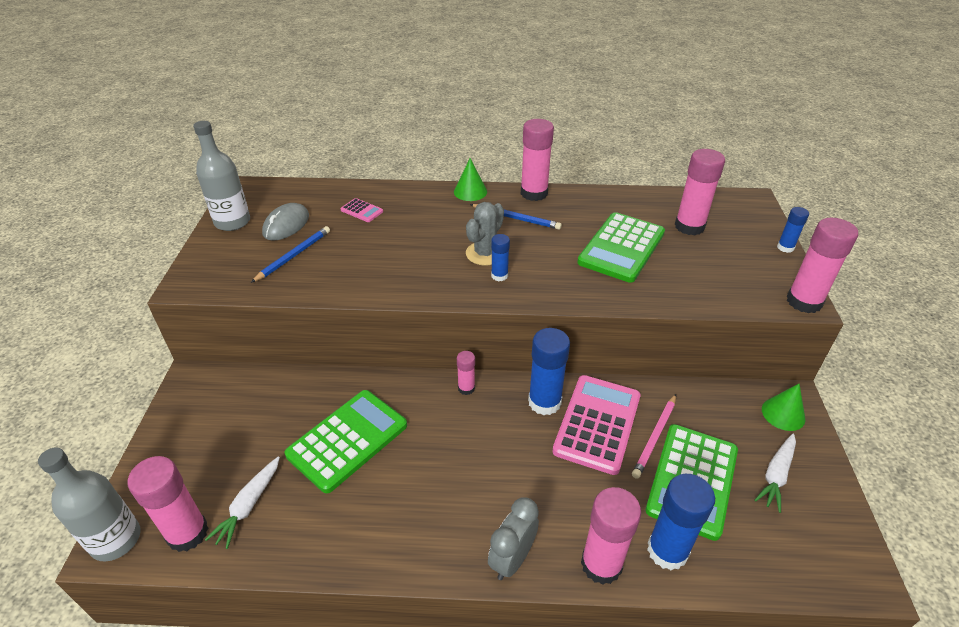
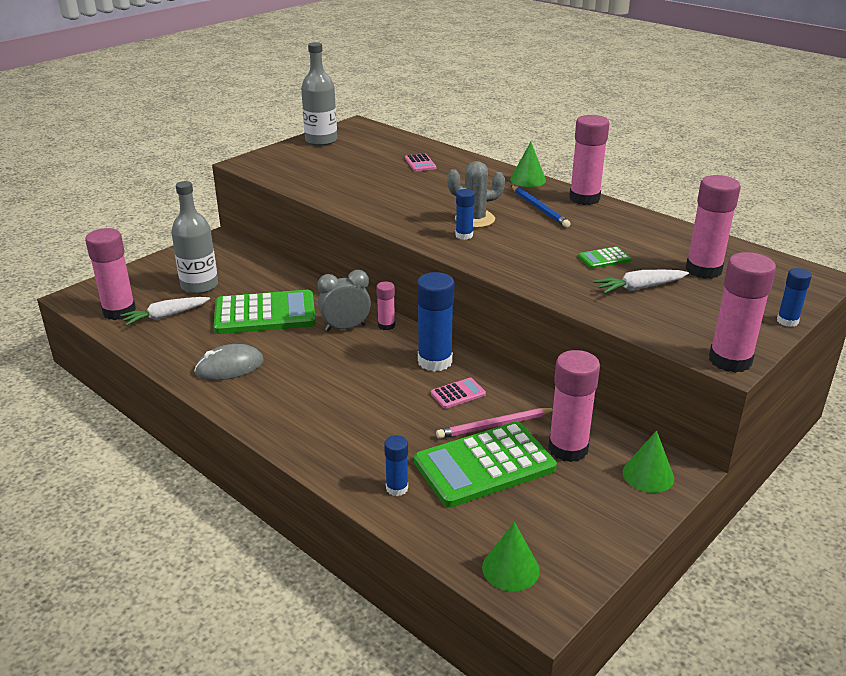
camera: 40 degrees right, 10 degrees down
(116, 539) = (83, 296): grey bottle -> grey bottle (199, 286)
(286, 225) = (354, 154): grey mouse -> grey mouse (229, 367)
(293, 255) = (333, 171): blue pencil -> none
(512, 559) = (280, 427): grey clock -> grey clock (345, 328)
(597, 424) = (458, 394): pink calculator -> pink calculator, size x0.43
(601, 564) = (336, 465): pink glue stick -> pink glue stick (568, 448)
(621, 248) = (604, 258): green calculator -> green calculator, size x0.43
(667, 550) = (397, 488): blue glue stick -> blue glue stick, size x0.53
(776, 475) = (568, 504): white carrot -> white carrot (639, 288)
(814, 563) = (510, 569): none -> green cone

